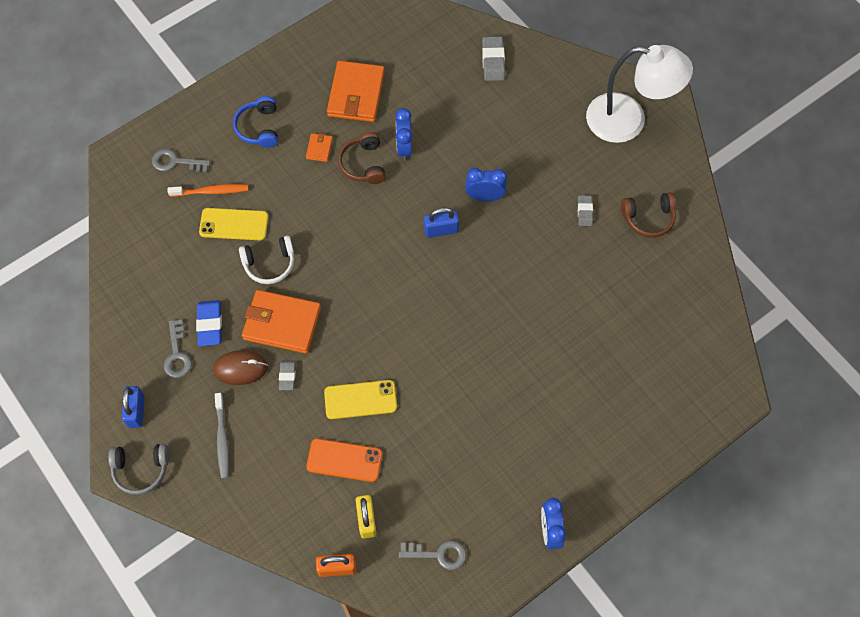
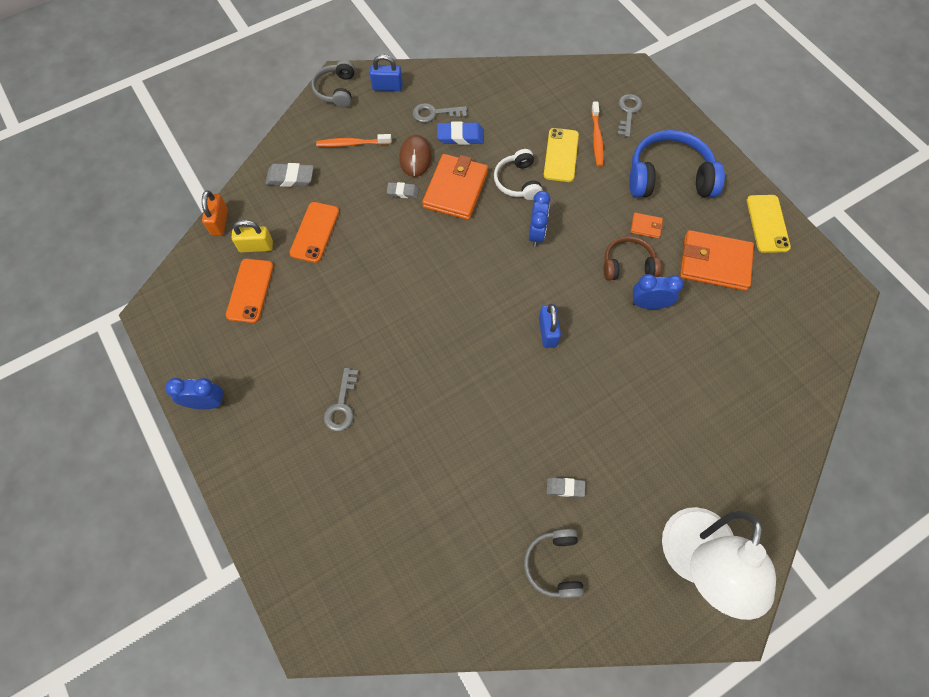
camera: 95 degrees right, 0 degrees up
(222, 439) = (352, 144): grey toothbrush -> orange toothbrush
(259, 127) = (669, 177): blue headphones -> blue headphones, size x1.70
(360, 399) = (371, 248): yellow phone -> yellow phone (767, 224)
(421, 514) = (250, 290): none -> orange phone
(438, 554) = (210, 302): grey key -> grey key (342, 405)
(485, 196) = (587, 379): blue clock -> blue clock (536, 233)
(493, 61) = (771, 407): grey eraser -> grey eraser (290, 178)
(648, 218) = (554, 565): brown headphones -> grey headphones

